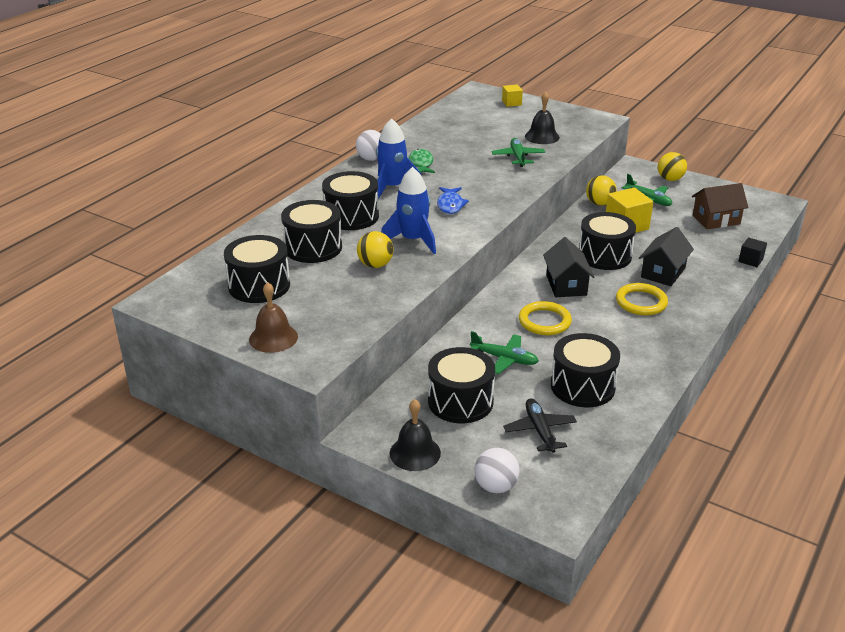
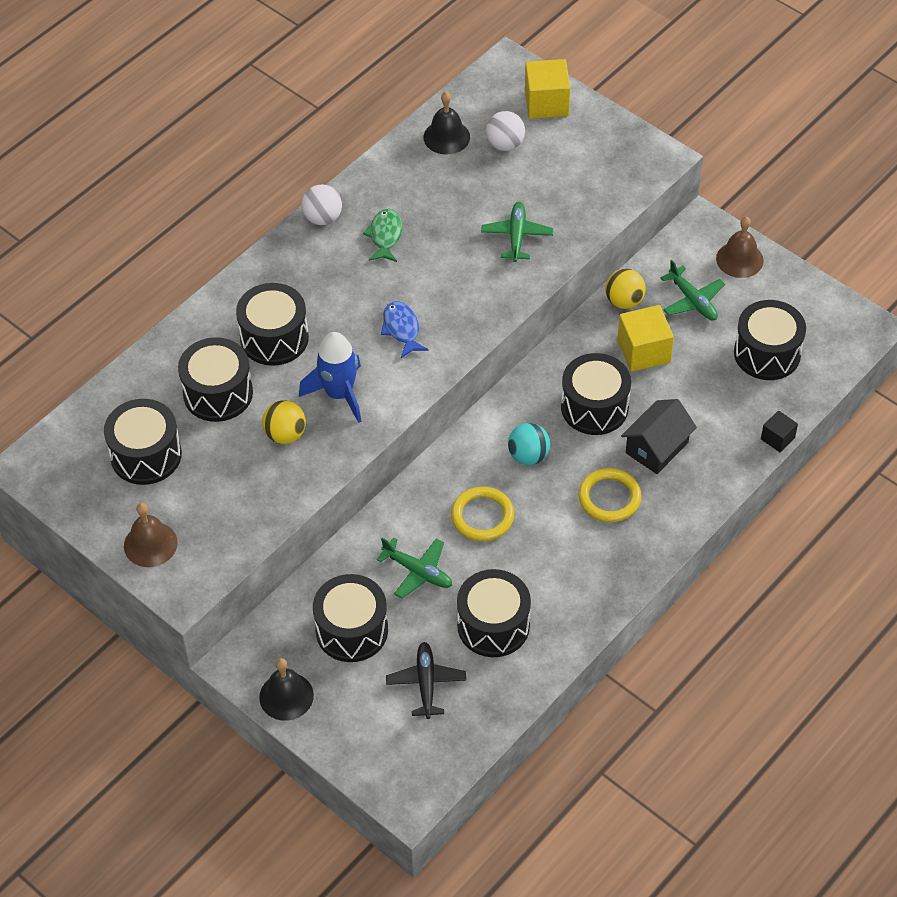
camera: 10 degrees right, 20 degrees up
(392, 187) = (337, 284): blue rocket -> none
(450, 205) = (402, 329): blue fish -> blue fish turned 150 degrees clockwise
(495, 486) = (358, 751): white ball -> white ball (505, 144)
(511, 103) = (546, 103): yellow cube -> yellow cube, size x1.76
(542, 136) = (564, 191): black bell -> black bell (446, 137)
(566, 285) = (528, 456): black house -> turquoise ball
(670, 179) = (739, 259): yellow ball -> brown bell
(716, 220) = (767, 353): brown house -> black drum

